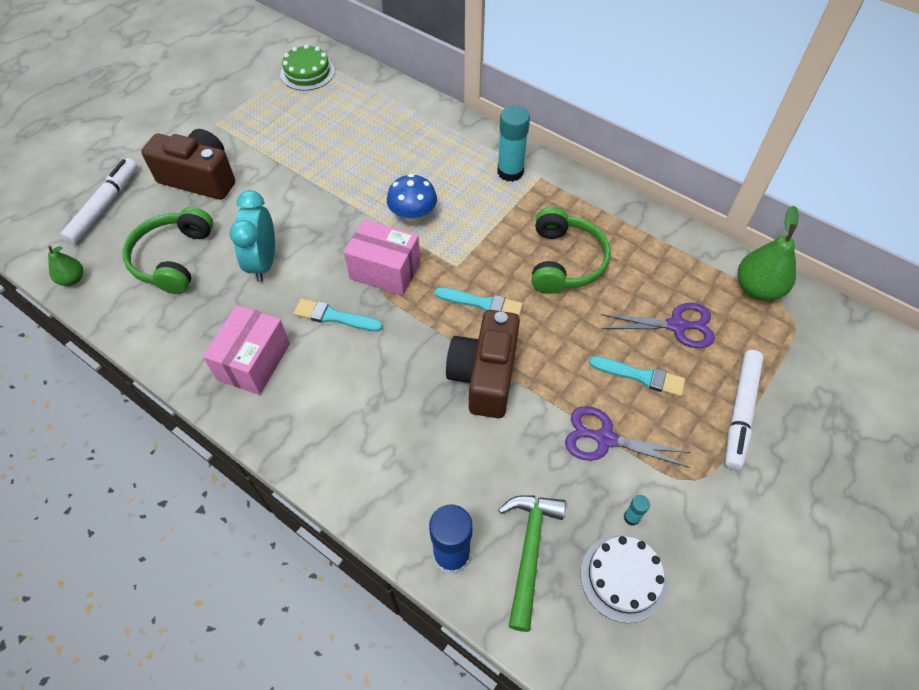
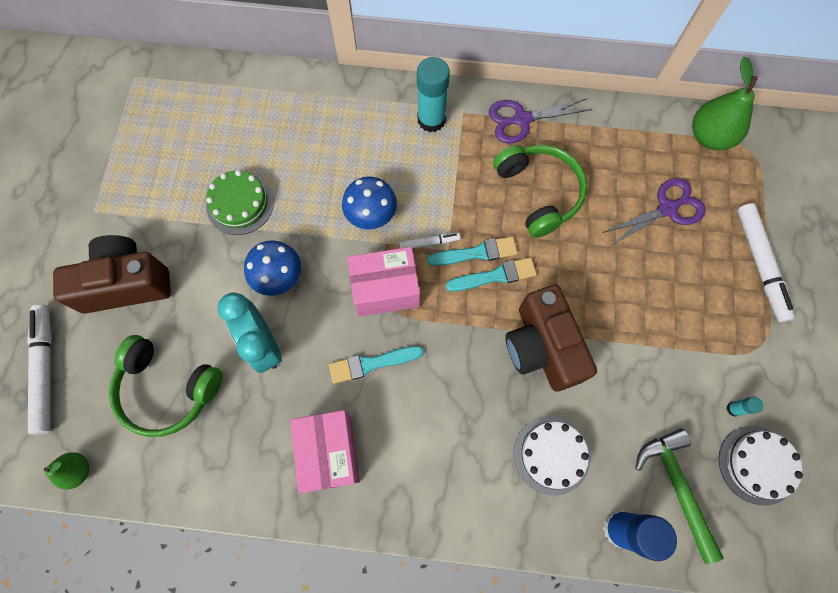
camera: 30 degrees left, 15 degrees up
(173, 258) = (167, 389): green headphones -> green headphones turned 45 degrees counterclockwise
(307, 72) = (149, 98): green cake -> green cake (240, 204)
(310, 223) = (278, 276): none -> blue mushroom
(432, 462) = (551, 455): none -> white cake
(445, 255) = (429, 242): none -> white marker
(605, 439) = (673, 350): purple scissors -> purple scissors (522, 119)
(641, 376) = (667, 274): turquoise brush -> turquoise brush (476, 253)

